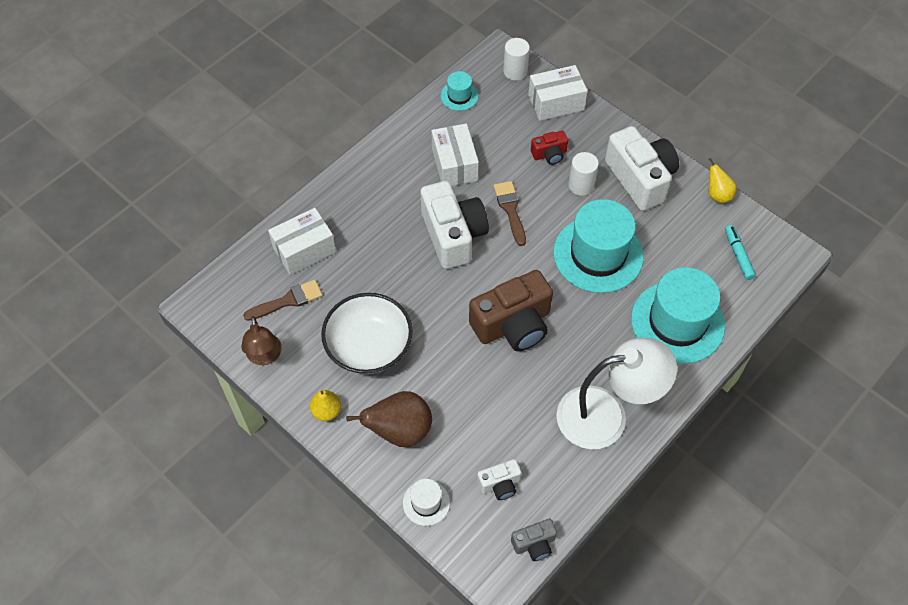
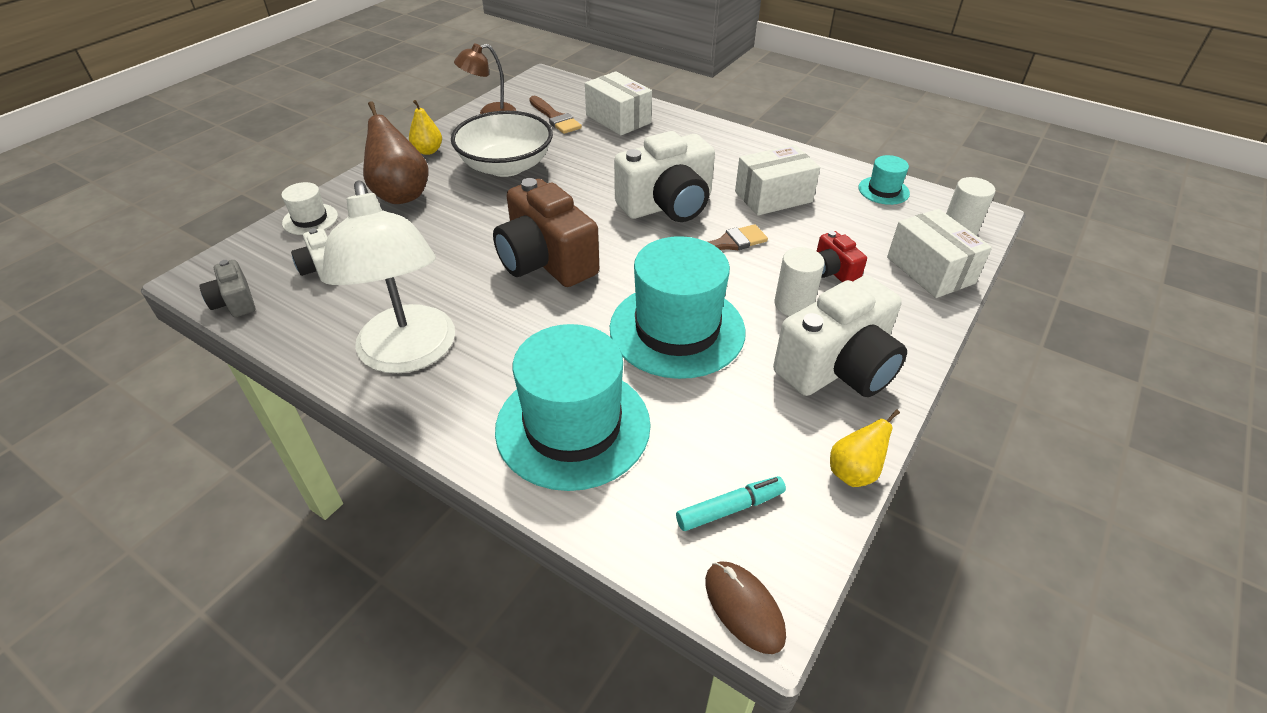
camera: 80 degrees right, 15 degrees down
(794, 262) = (744, 608): none -> brown mouse

